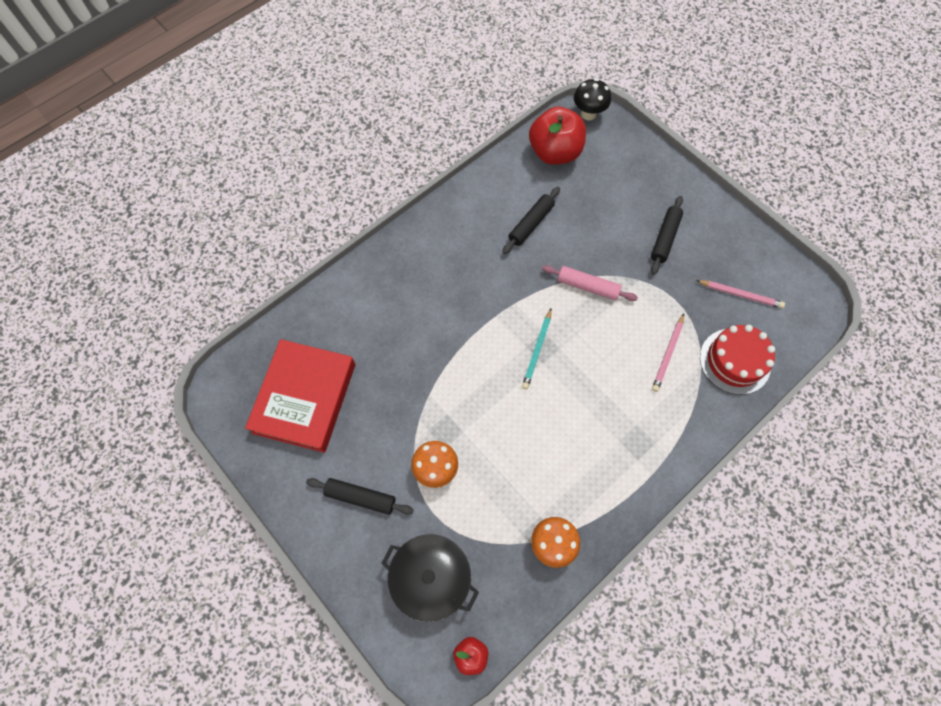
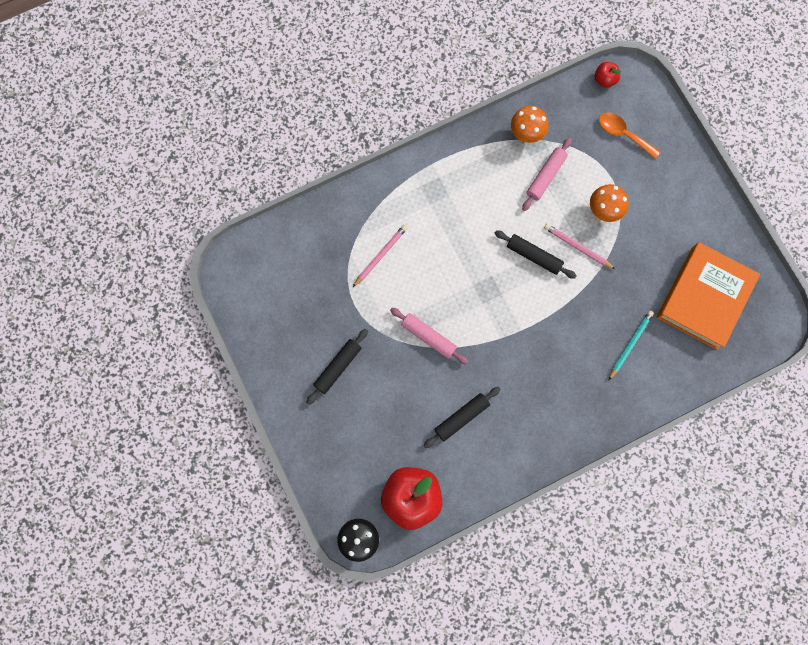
camera: 165 degrees left, 10 degrees up
(305, 398) = (704, 297): red book -> orange book
(361, 497) = (667, 205): black rolling pin -> black rolling pin (534, 256)
(431, 579) = (623, 134): black pot -> orange spoon
(514, 494) = (545, 176): none -> pink rolling pin
(537, 350) = (493, 288): turquoise pencil -> turquoise pencil (630, 344)
(735, 361) = (325, 235): red cake -> none
(740, 295) = (293, 292): pink pencil -> pink pencil (577, 247)

